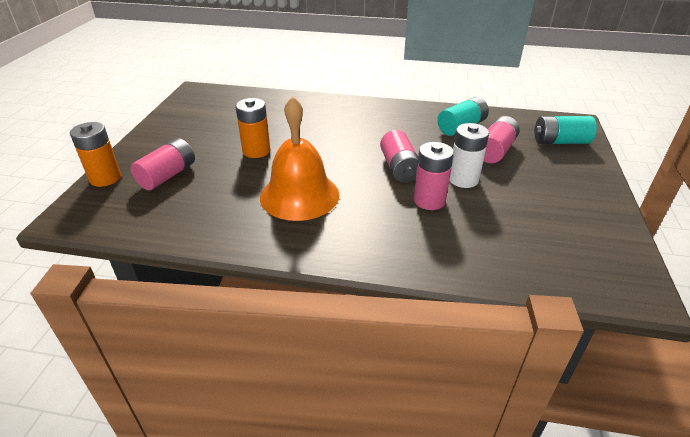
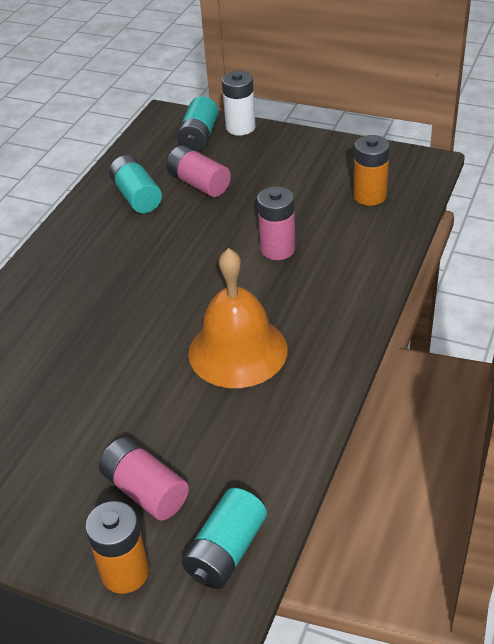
camera: 75 degrees left, 5 degrees up
(108, 215) = (226, 551): none -> turquoise battery
(256, 151) = (115, 390): orange battery -> orange battery (369, 196)
(399, 168) = (208, 261): pink battery -> none
(463, 179) = (247, 218): white battery -> white battery (240, 127)

